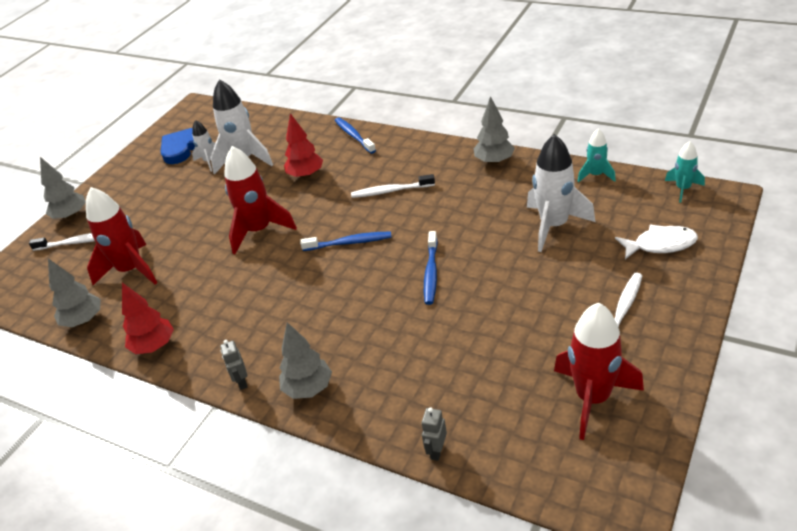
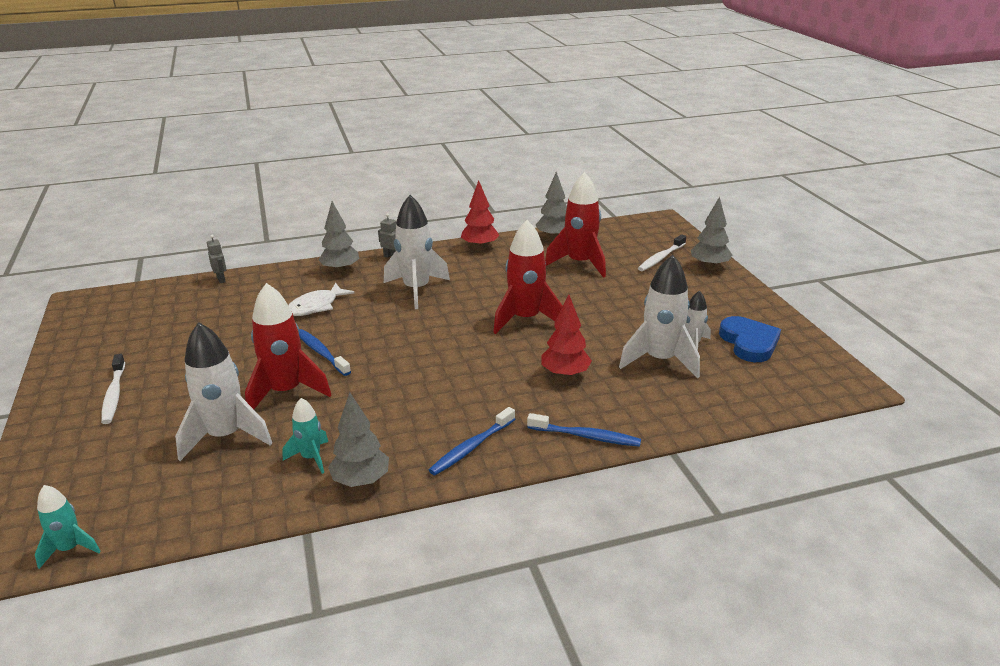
camera: 130 degrees right, 10 degrees down
(284, 311) = (416, 290): none -> white rocket
(349, 243) = (427, 343): blue toothbrush -> blue toothbrush (471, 447)
(391, 191) = (448, 397): white toothbrush -> none
(592, 398) = (121, 335): red rocket -> red rocket (286, 392)
(596, 175) = (205, 519): turquoise rocket -> turquoise rocket (311, 458)
(660, 244) = (88, 464): white fish -> white fish (316, 306)

